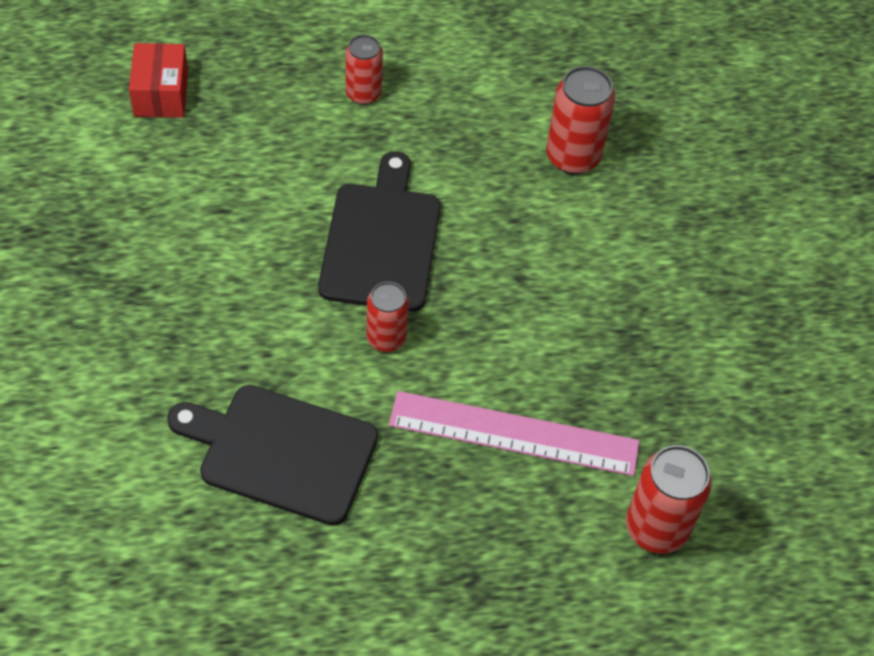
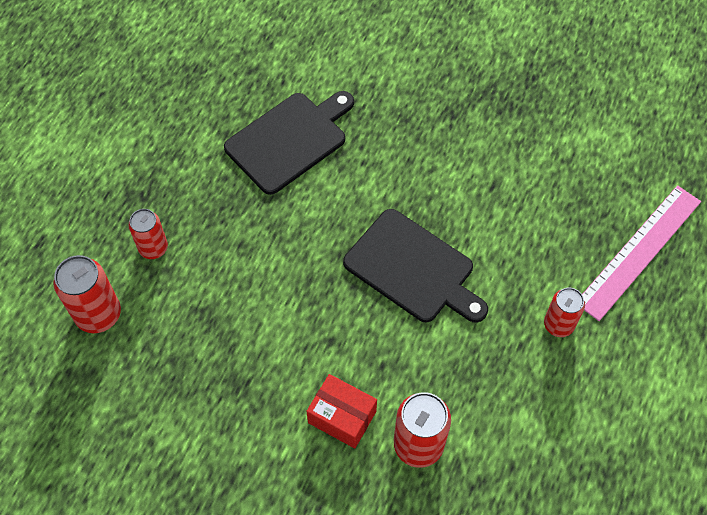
camera: 125 degrees right, 5 degrees up
(161, 94) = (620, 193): red box -> red box (342, 417)
(386, 338) = (333, 233): red can -> red can (153, 248)
(514, 434) = (216, 269): pink ruler -> pink ruler (639, 251)

